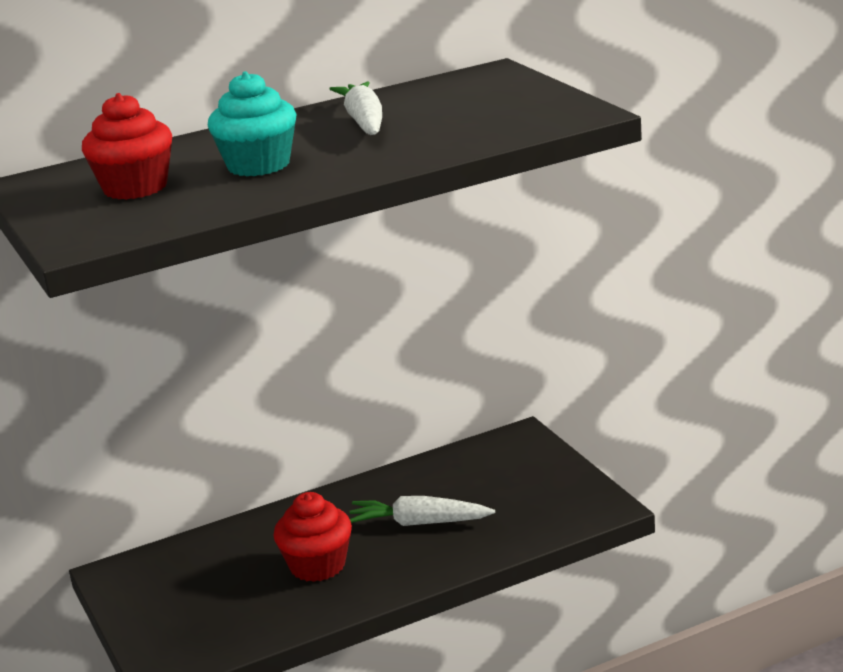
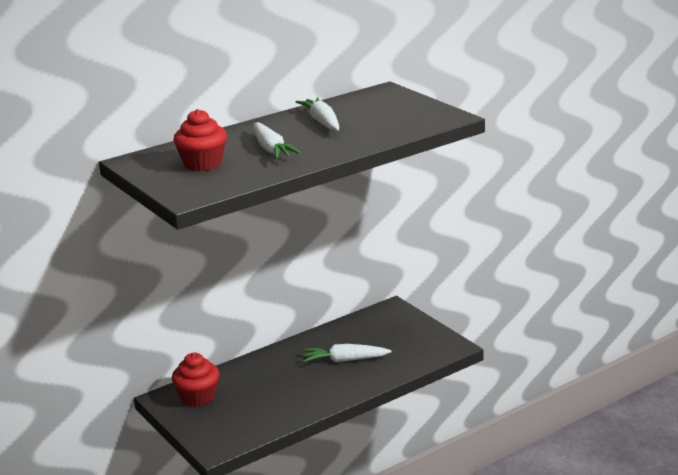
camera: 10 degrees left, 0 degrees up
(258, 165) = (271, 149): turquoise cupcake -> white carrot
(317, 565) = (290, 387): red cupcake -> red cupcake (198, 397)

